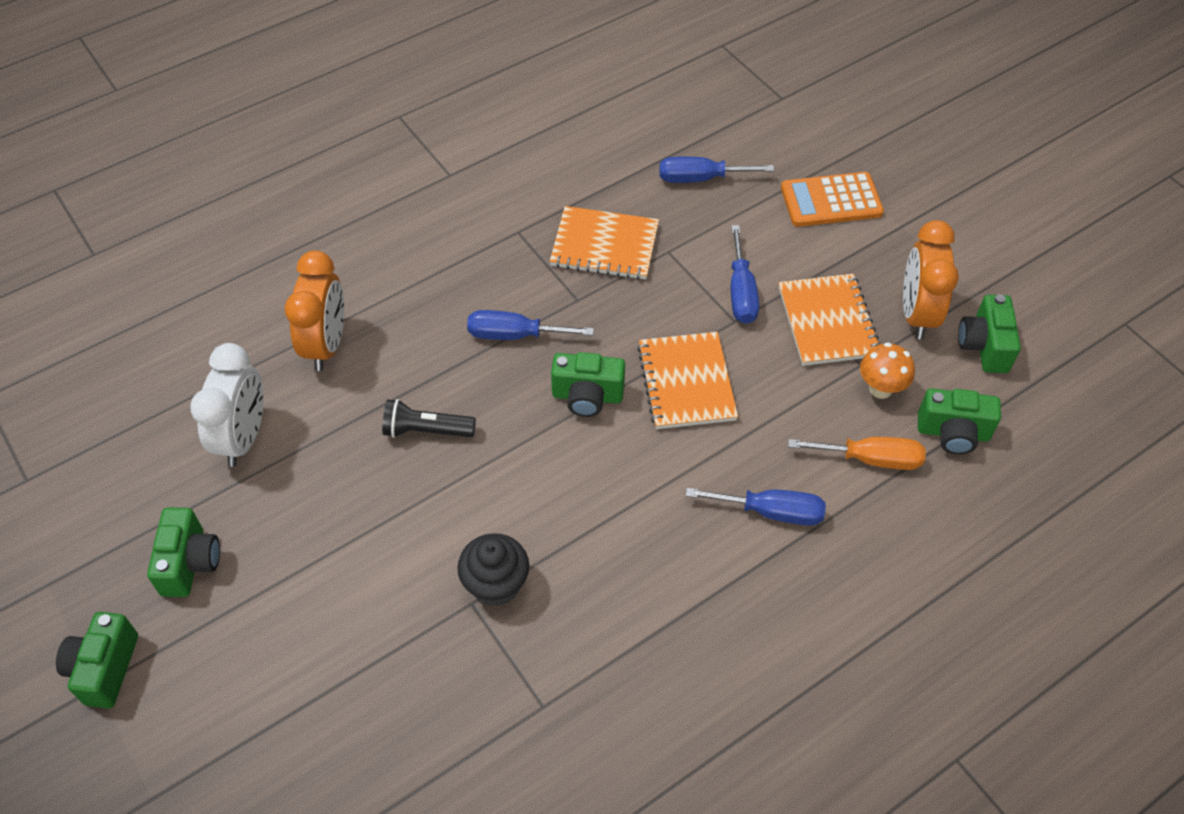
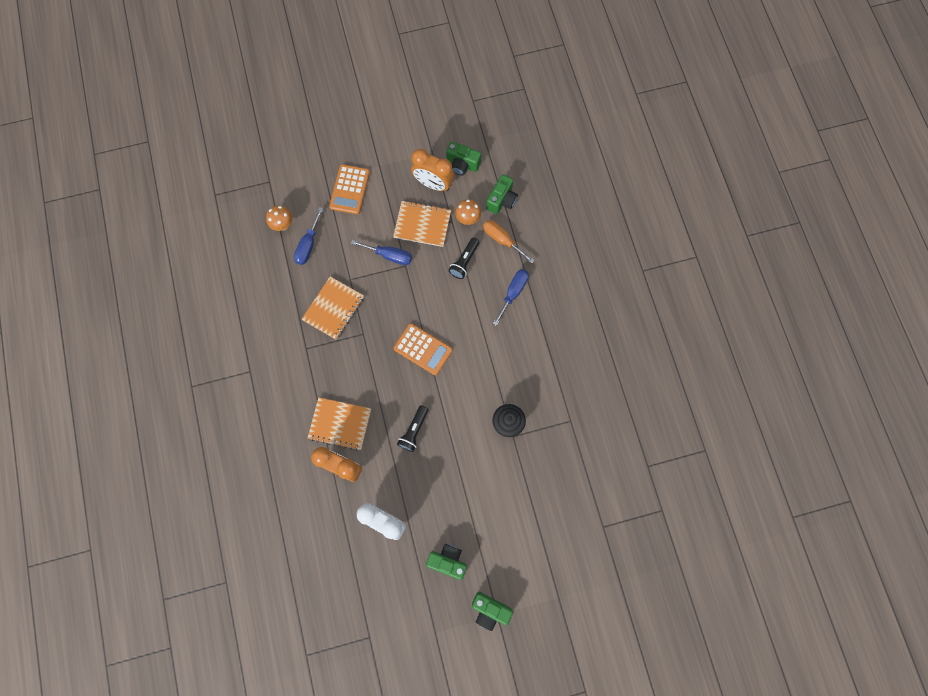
camera: 70 degrees left, 20 degrees up
(514, 335) = (373, 371): blue screwdriver -> none
(587, 396) = (423, 349): green camera -> orange calculator
(686, 382) = (432, 302): orange notebook -> orange notebook (340, 424)
(718, 137) = (283, 225): none -> orange mushroom
(791, 409) = (464, 261): none -> black flashlight
(870, 459) = (502, 240): orange screwdriver -> orange screwdriver turned 75 degrees counterclockwise

